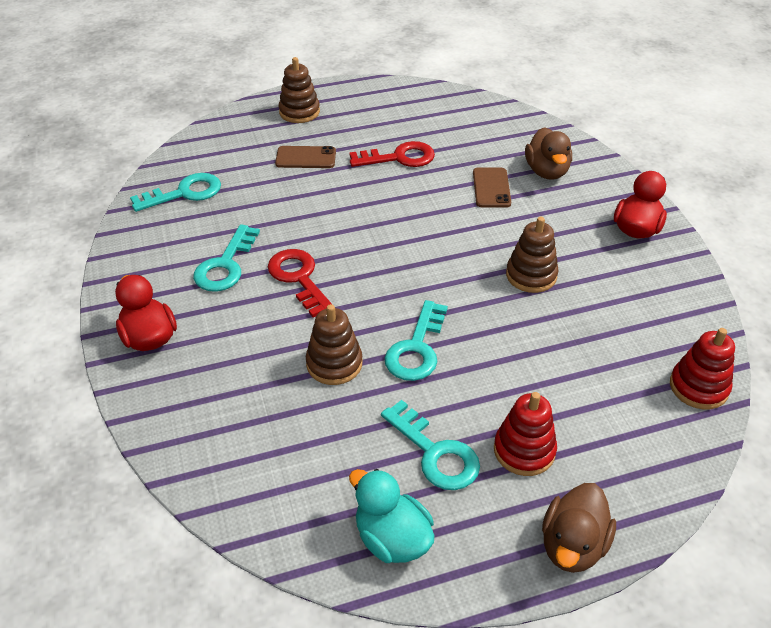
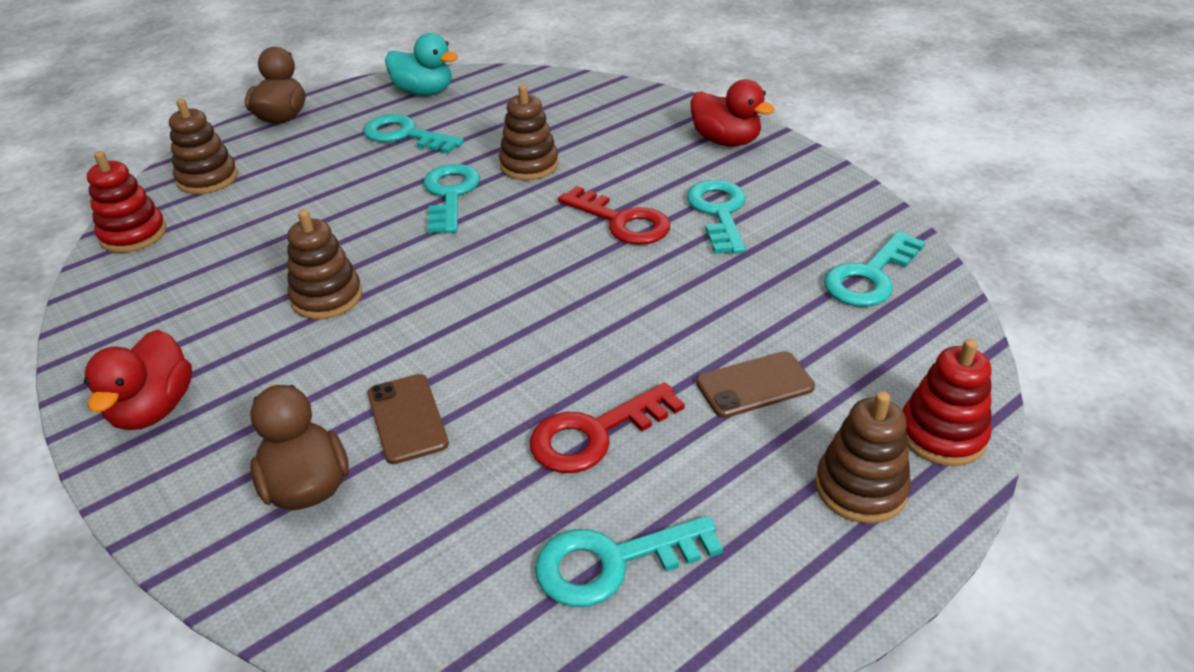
camera: 160 degrees right, 5 degrees down
(418, 115) = (612, 562): none -> turquoise key
(524, 450) = (325, 153): red stacking toy -> red stacking toy (942, 434)
(645, 448) = (208, 179): none -> brown stacking toy

